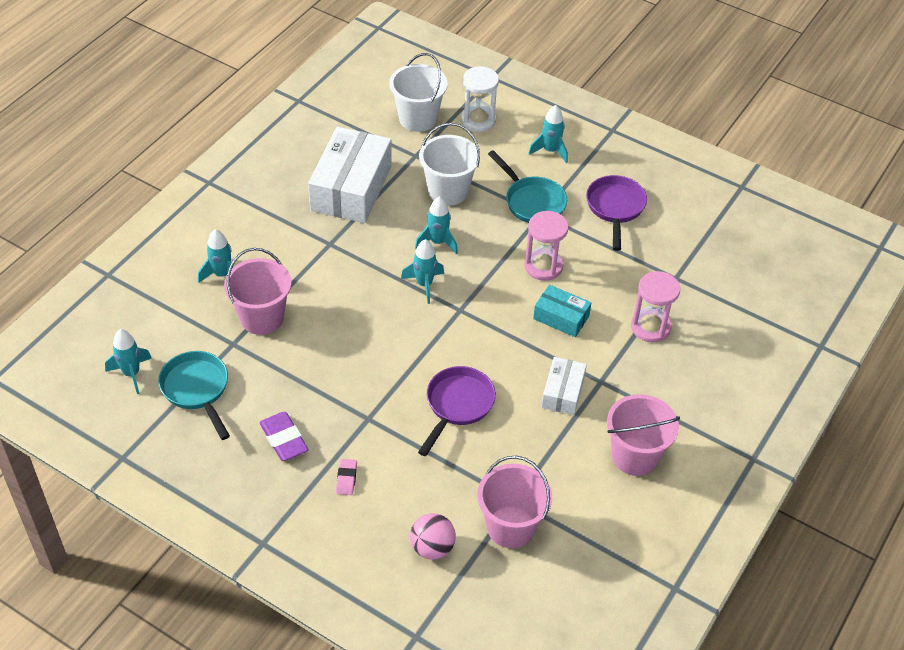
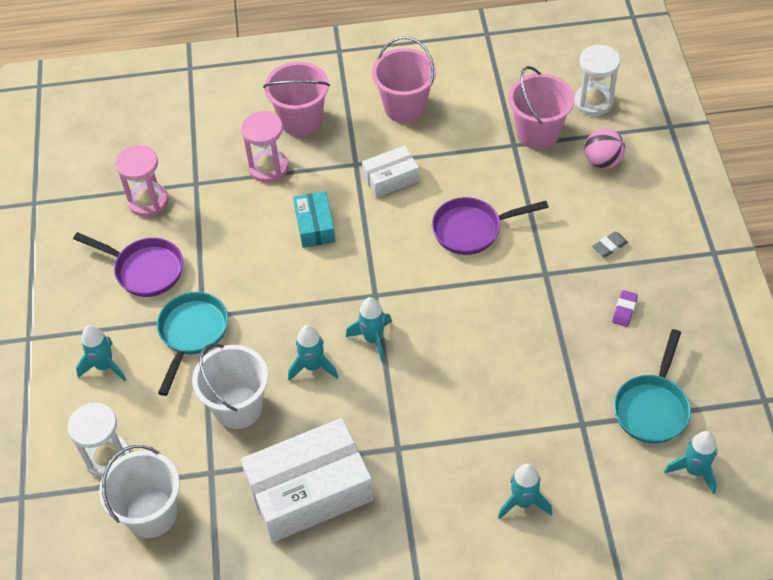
camera: 125 degrees left, 5 degrees up
(262, 318) = (534, 427): pink bucket -> pink bucket (301, 120)
(284, 439) = (624, 310): purple eraser -> purple eraser, size x0.60
(346, 479) = (609, 246): pink eraser -> grey eraser
(505, 600) = (593, 102): none -> white hourglass
(543, 266) = (268, 273): pink hourglass -> pink hourglass (148, 201)
(615, 208) = (145, 270): purple pan -> purple pan turned 120 degrees counterclockwise

